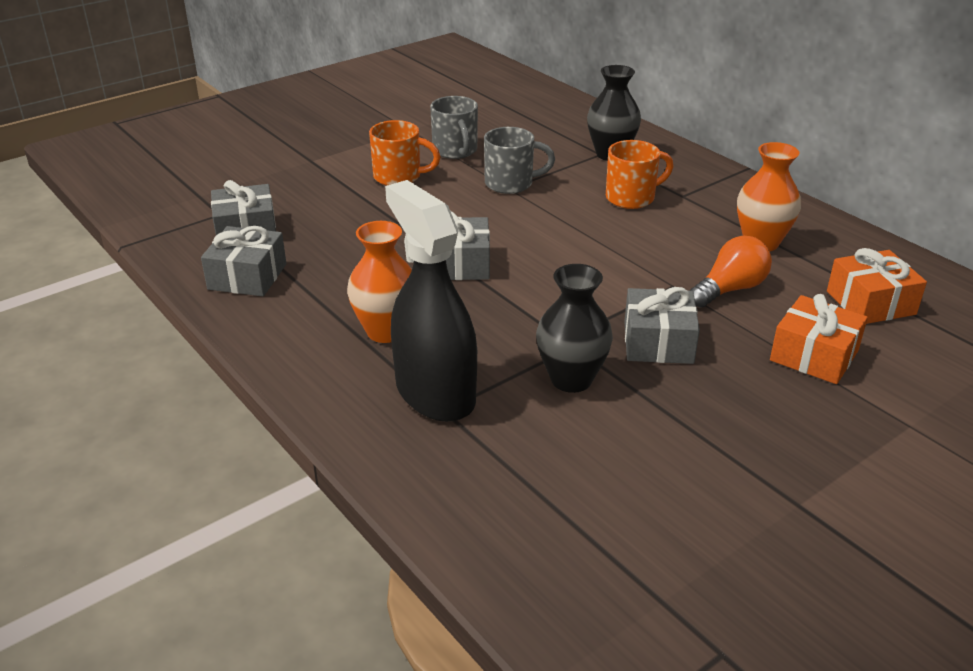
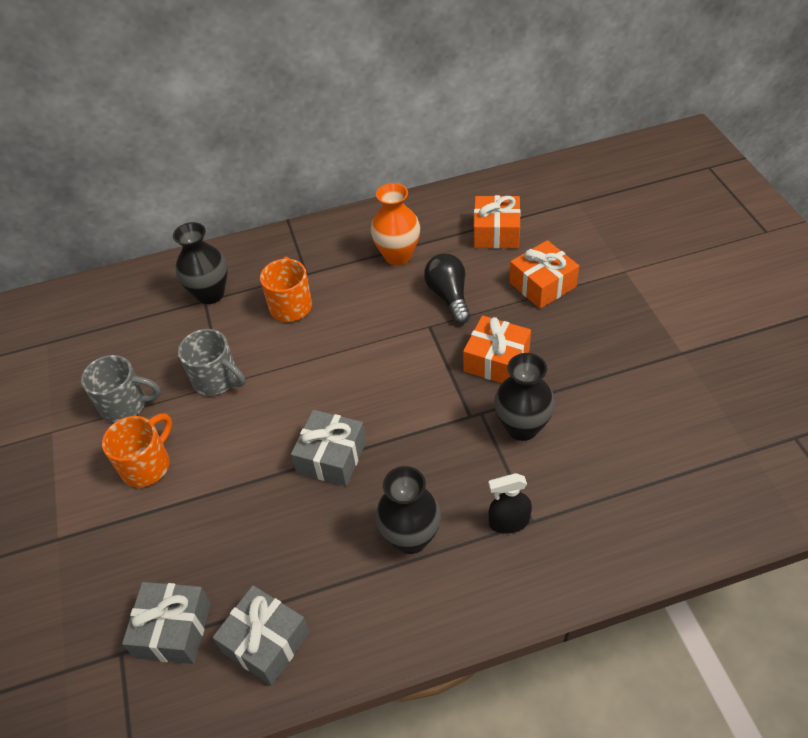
camera: 65 degrees left, 15 degrees up
(386, 331) = (410, 538): orange vase -> black vase
(435, 393) = (509, 522): black spray bottle -> black spray bottle, size x0.47
(511, 184) = (216, 380): grey mug -> grey mug turned 105 degrees clockwise
(658, 342) = (496, 360): grey gift -> orange gift
(730, 289) = (449, 296): orange light bulb -> black light bulb

